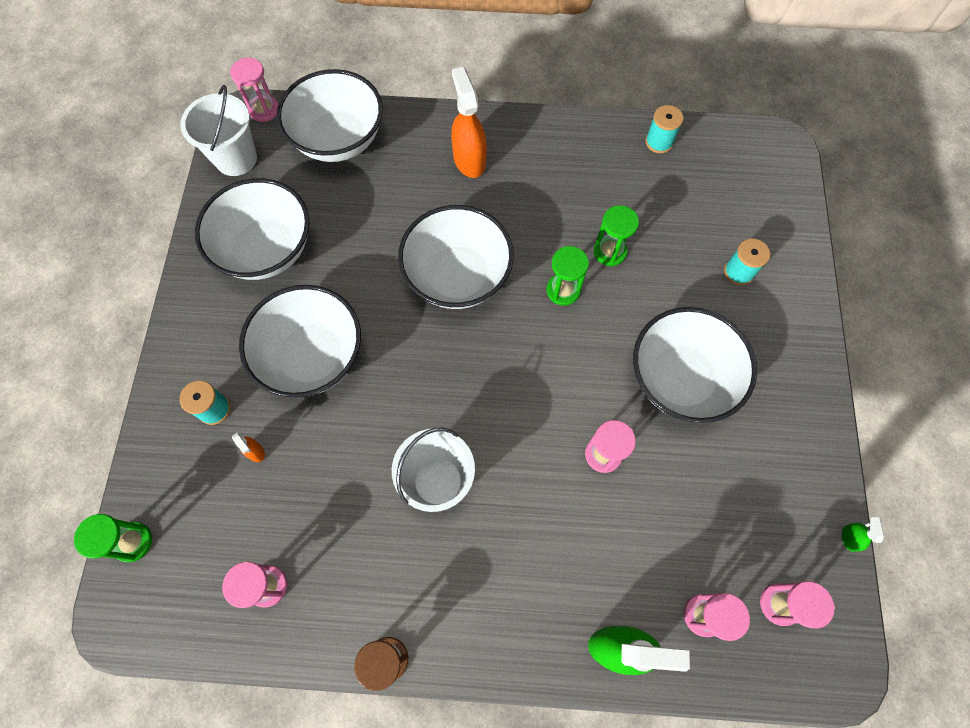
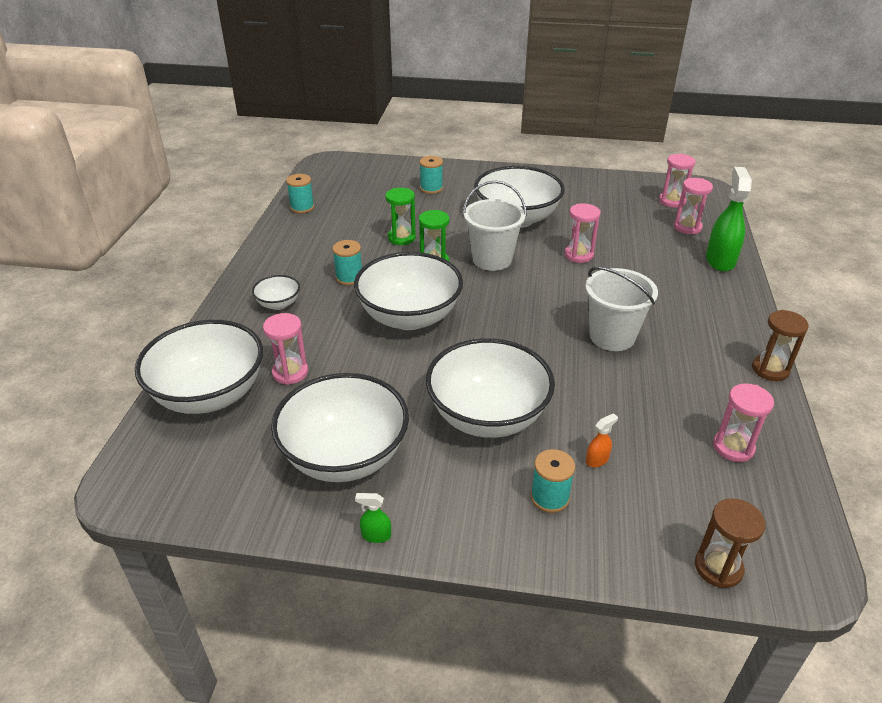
camera: 85 degrees left, 30 degrees down
(133, 542) = (718, 568): green hourglass -> brown hourglass
(236, 158) = (195, 490): white bucket -> white bucket (492, 259)
(264, 110) = (128, 463): pink hourglass -> pink hourglass (290, 372)
(469, 160) = (278, 304): orange spray bottle -> white bowl
(521, 212) = (349, 277): none -> turquoise spool
(849, 538) = (624, 175): green spray bottle -> green spray bottle (376, 535)

